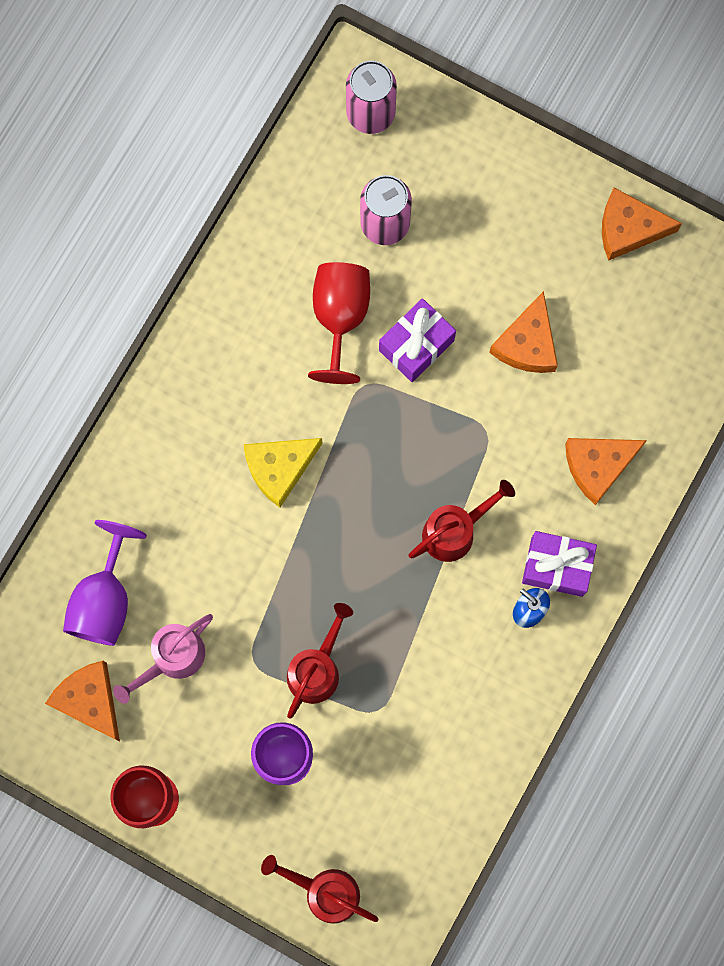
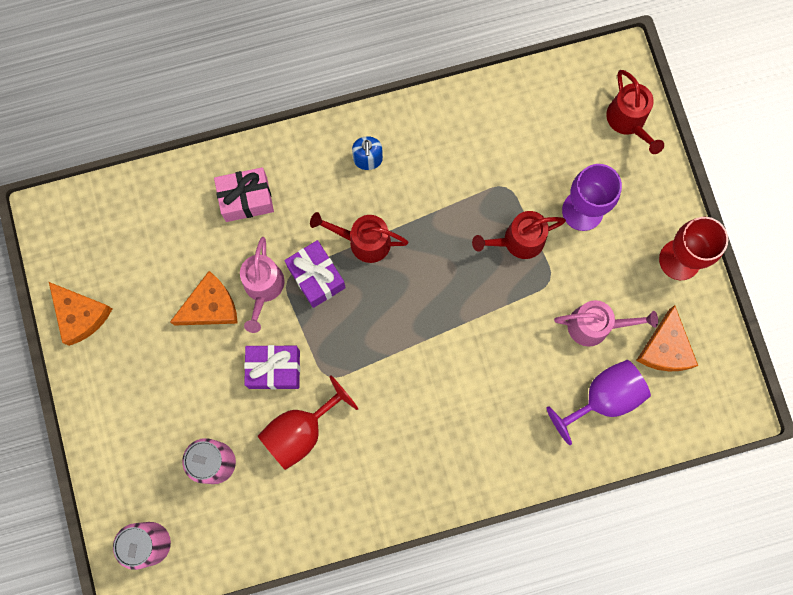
camera: 135 degrees left, 0 degrees up
(279, 468) = (427, 375): yellow cheese -> none
(498, 403) = (263, 288): none -> pink watering can
(557, 567) = (327, 167): purple gift -> purple gift (316, 277)
(598, 466) = (246, 199): orange cheese -> pink gift

